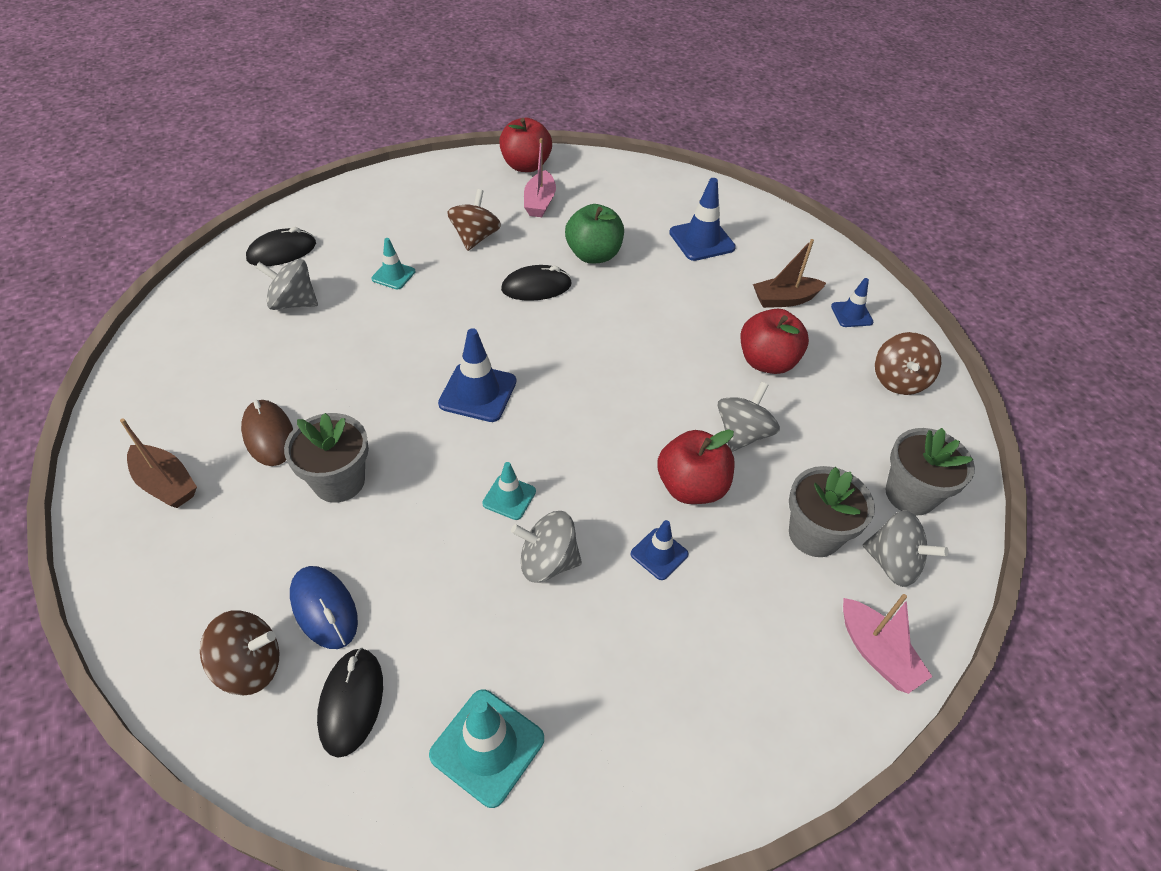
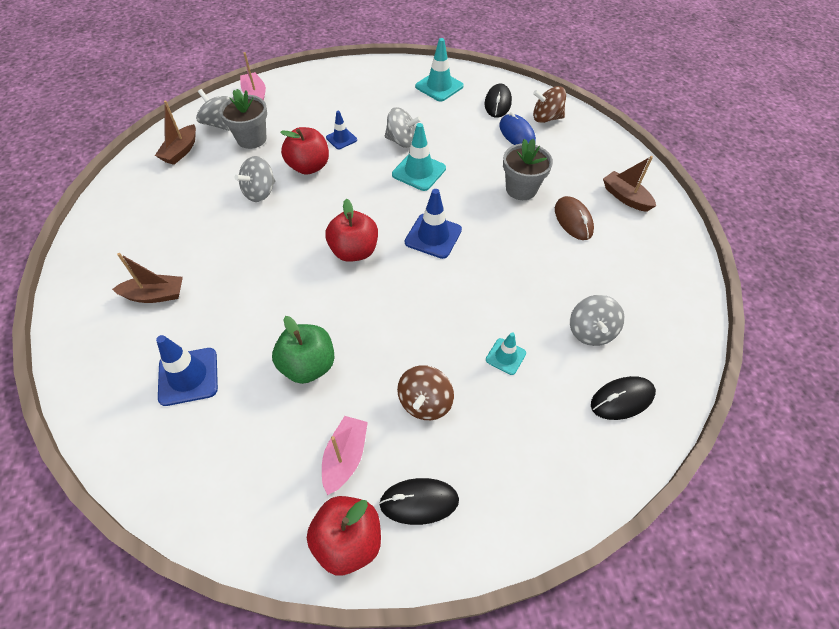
camera: 170 degrees left, 5 degrees up
(293, 303) = (590, 331): grey spinning top -> grey spinning top turned 75 degrees clockwise
(509, 497) = (419, 171): turquoise traffic cone -> turquoise traffic cone, size x1.67
(536, 287) = (373, 329): black mouse -> black mouse (419, 502)
(767, 362) = (210, 240): red apple -> red apple (354, 251)
(851, 314) = (109, 275): blue traffic cone -> none
(898, 380) = (123, 217): brown spinning top -> none
(910, 494) = (181, 151): grey flower pot -> brown boat

